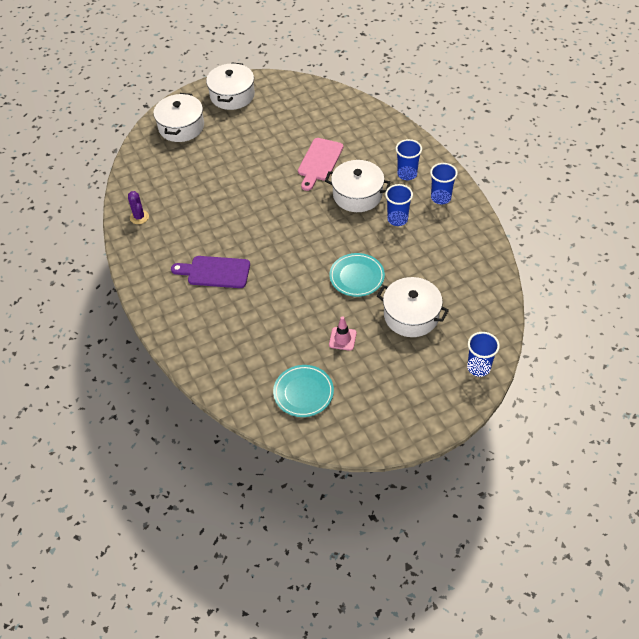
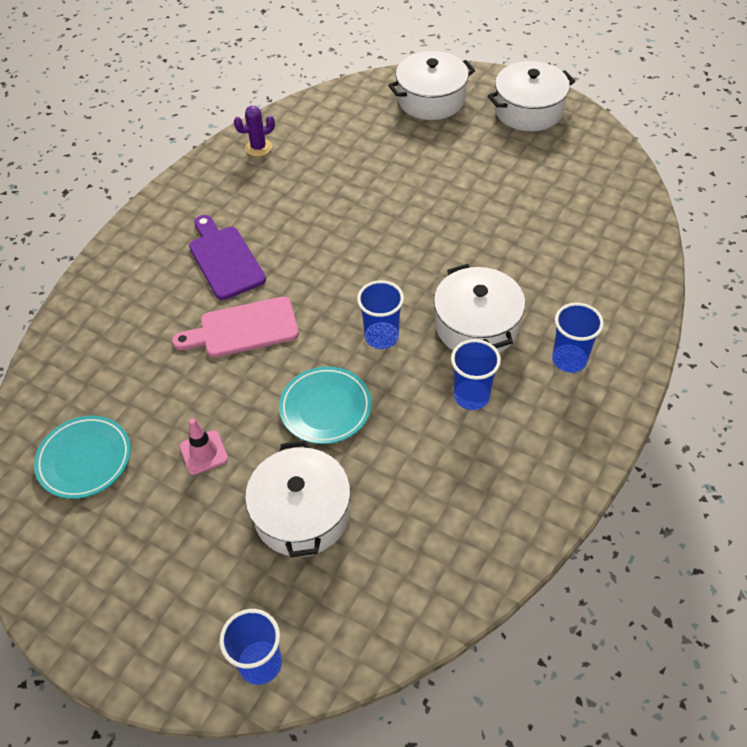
camera: 55 degrees right, 0 degrees up
(139, 217) = (258, 148): purple cactus -> purple cactus turned 45 degrees clockwise
(319, 162) = (498, 253): pink cutting board -> pink cutting board (243, 329)
(441, 198) = (561, 427): blue cup -> blue cup (381, 337)

